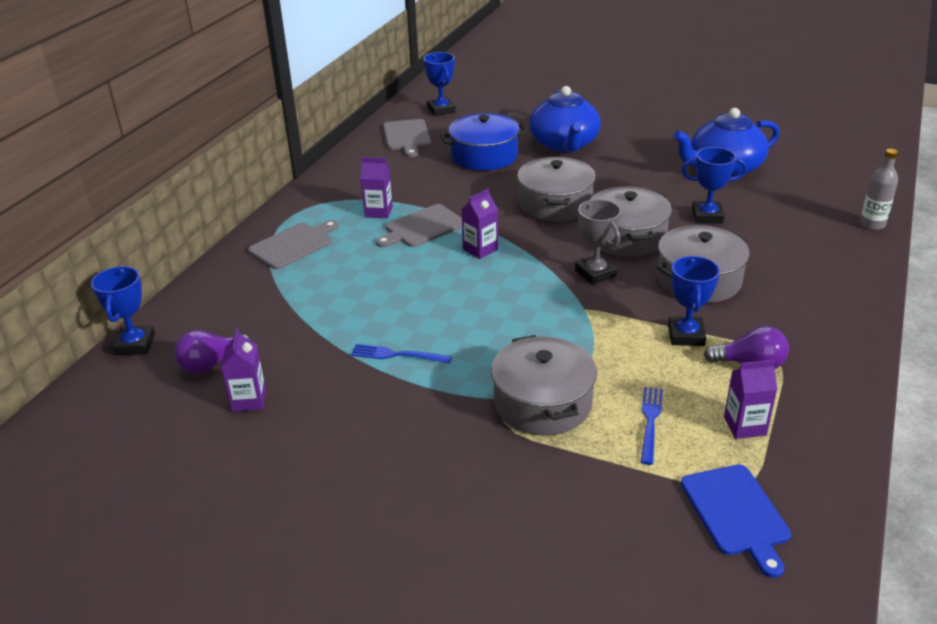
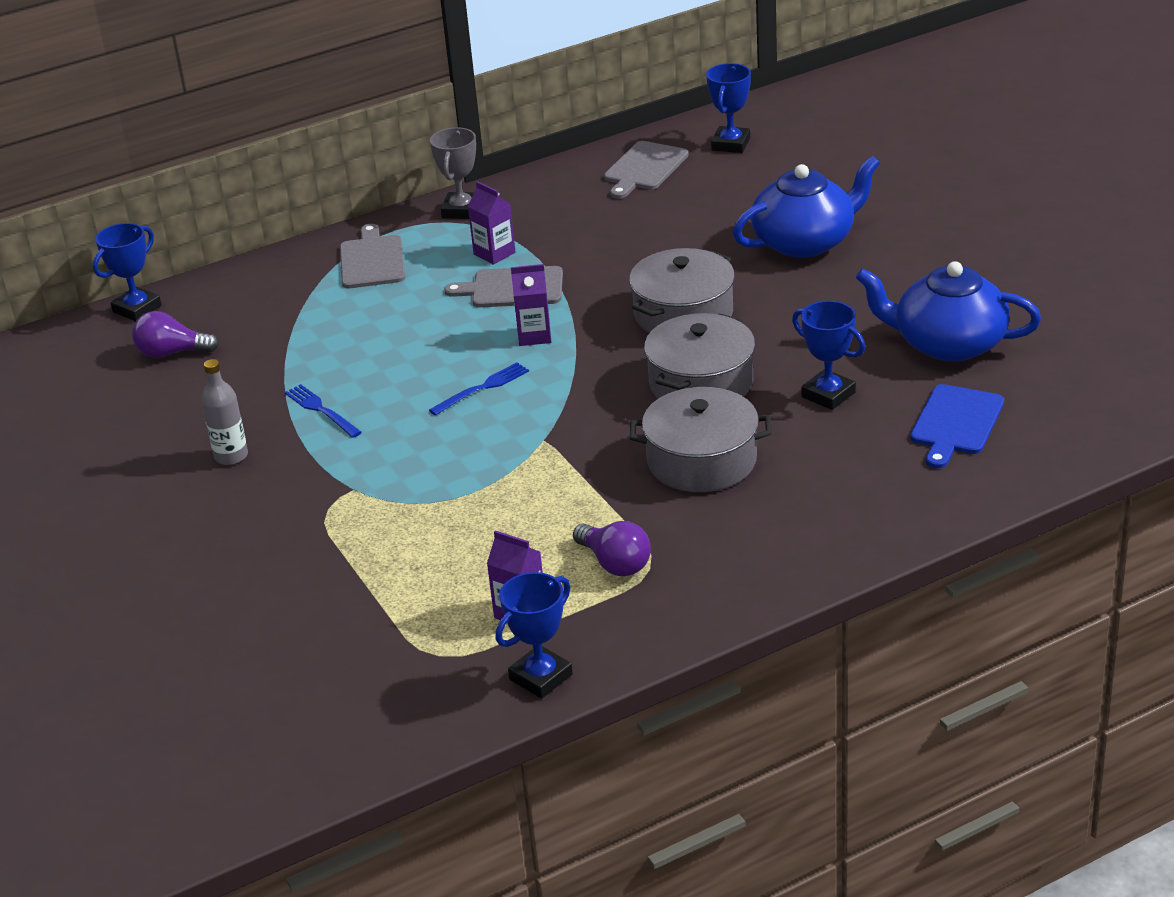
camera: 40 degrees right, 0 degrees up
(249, 400) = (163, 398): purple carton -> none
(293, 245) = (372, 260): grey cutting board -> grey cutting board turned 90 degrees counterclockwise
(484, 156) = (693, 224): blue pot -> none
(542, 403) = (380, 509): grey pot -> none
(564, 145) = (805, 242): blue teapot -> blue teapot turned 150 degrees counterclockwise
(595, 273) = (608, 408): grey trophy -> grey trophy (461, 210)
(650, 420) = (446, 567): blue fork -> blue fork (483, 387)
(686, 335) = (598, 509): blue trophy -> blue trophy (541, 677)
(736, 513) = (401, 673): blue cutting board -> blue cutting board (956, 423)
(872, 224) = (1009, 484): grey bottle -> grey bottle (231, 456)

